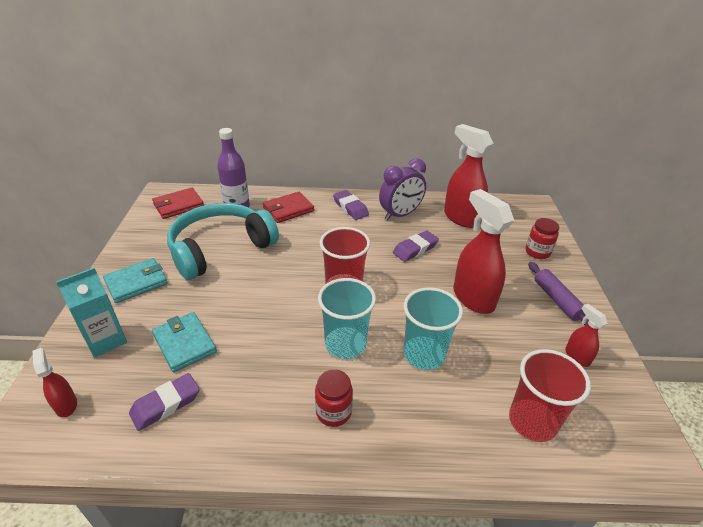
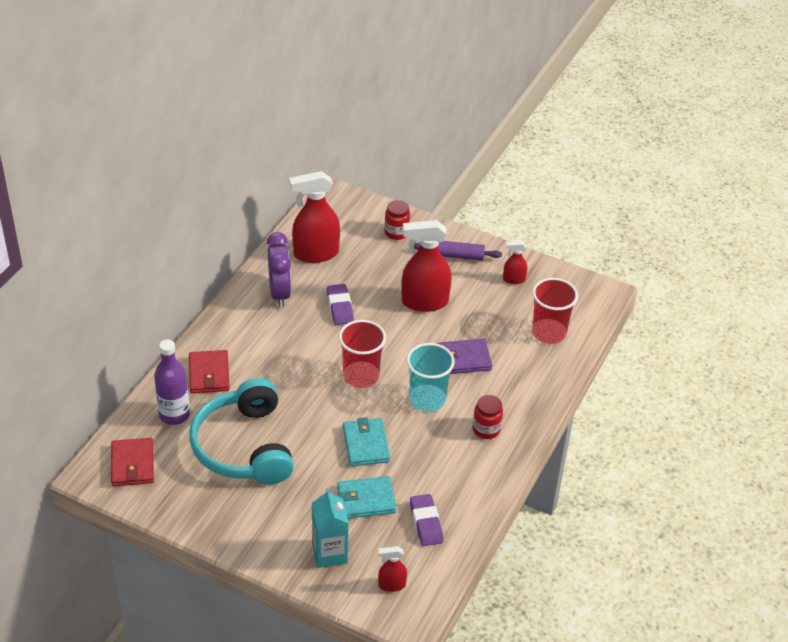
camera: 65 degrees left, 5 degrees up
(136, 283) = (258, 521): turquoise wallet -> turquoise wallet (366, 444)
(350, 208) = (241, 325): purple eraser -> none
(424, 354) = (464, 359): turquoise cup -> purple wallet

